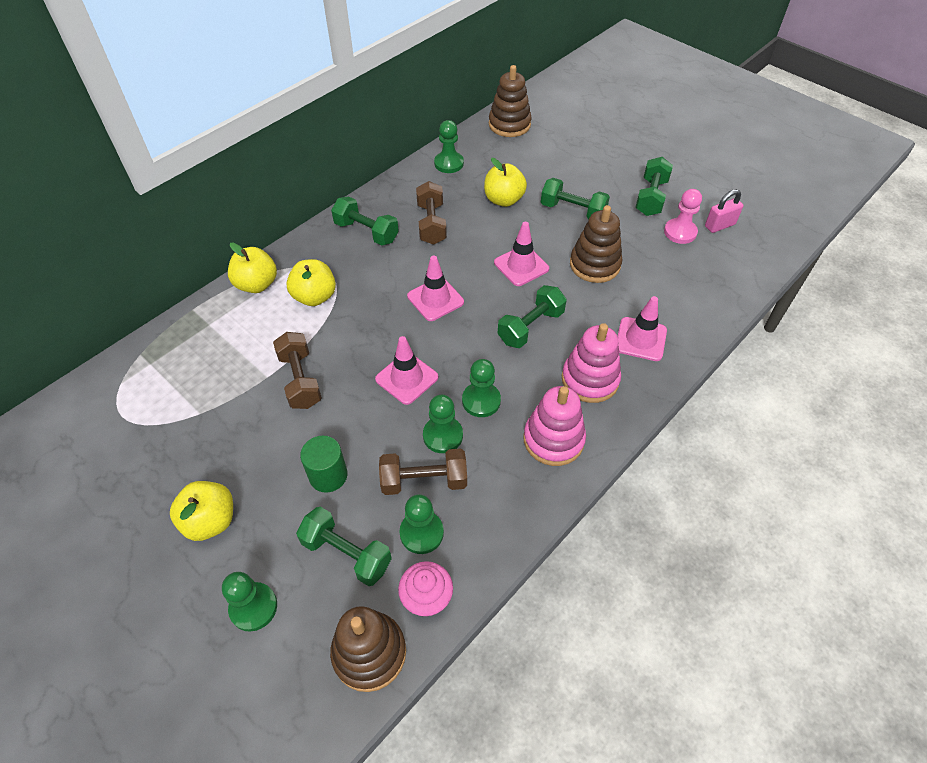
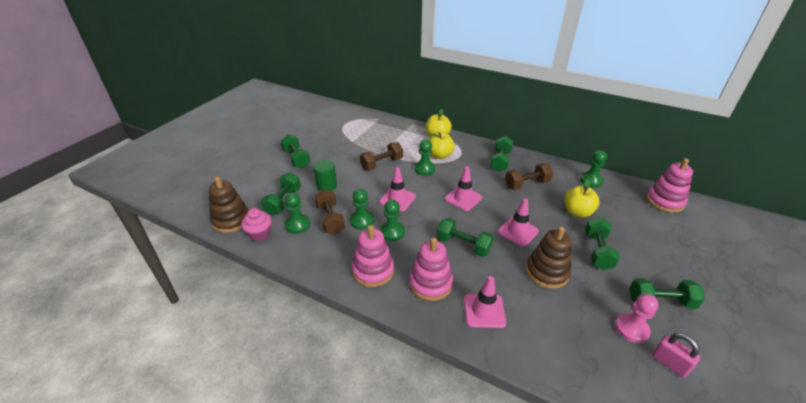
camera: 75 degrees right, 15 degrees down
(210, 521) = (296, 159): yellow apple -> green dumbbell
(253, 607) = (255, 181): green pawn -> green pawn (424, 169)
(509, 124) = (664, 201): brown stacking toy -> pink stacking toy

